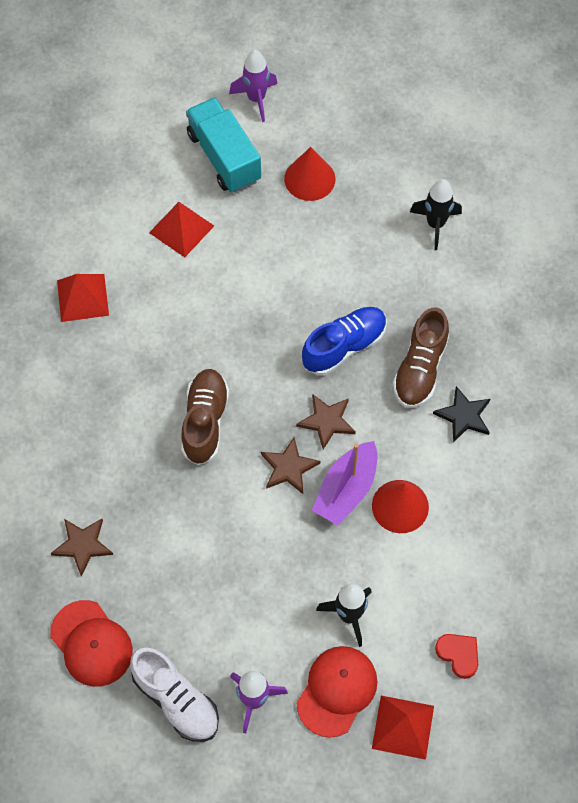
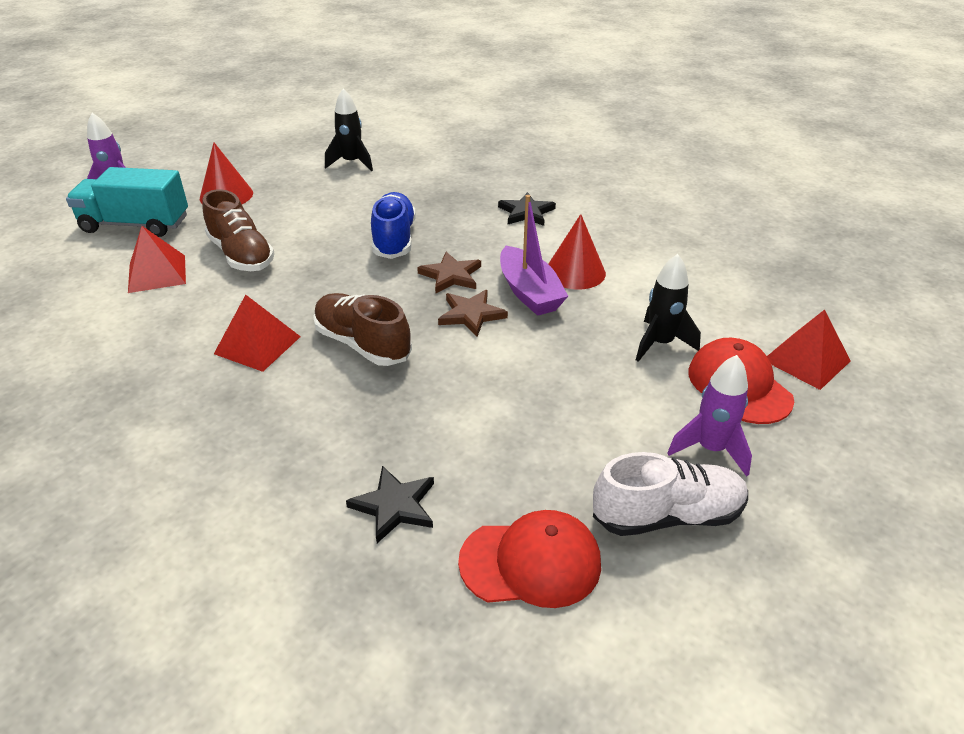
camera: 55 degrees left, 25 degrees down
(83, 297) = (118, 365): red pyramid -> red pyramid (257, 345)
(83, 545) = (395, 506): brown star -> black star
(420, 369) = (461, 214): brown shoe -> brown shoe (241, 255)
(458, 655) = (749, 300): red heart -> none

